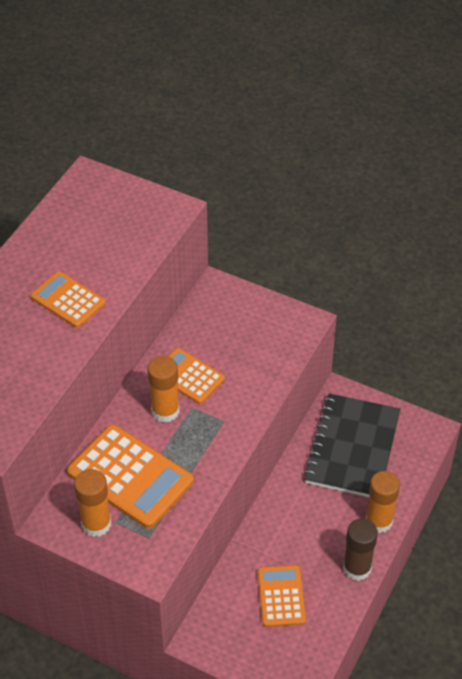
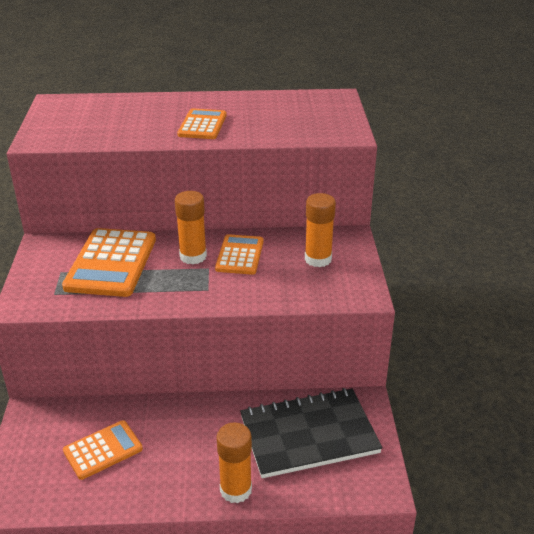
camera: 60 degrees right, 15 degrees down
(96, 524) = (53, 263): orange glue stick -> orange glue stick (318, 259)
(357, 568) = (167, 494): brown glue stick -> none

